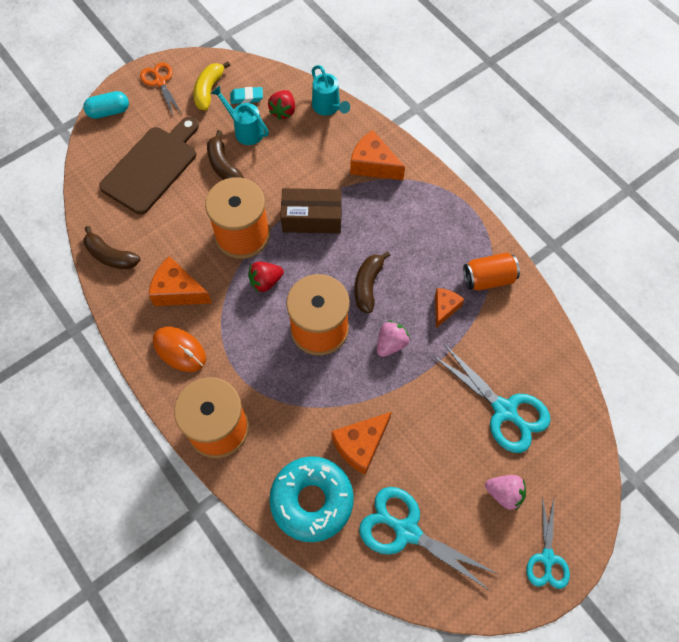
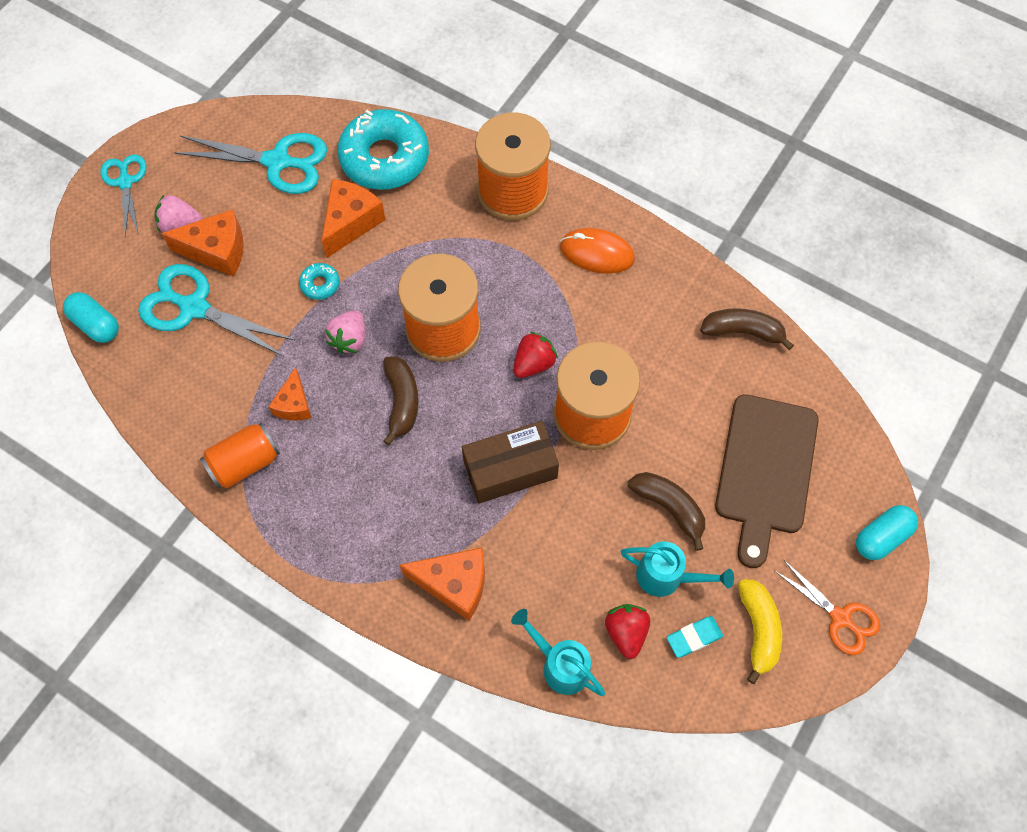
camera: 160 degrees right, 0 degrees up
(178, 291) = (635, 317): orange cheese -> orange cheese (217, 251)
(401, 397) = (320, 284): none -> turquoise donut
(585, 422) = (96, 324): none -> turquoise capsule

